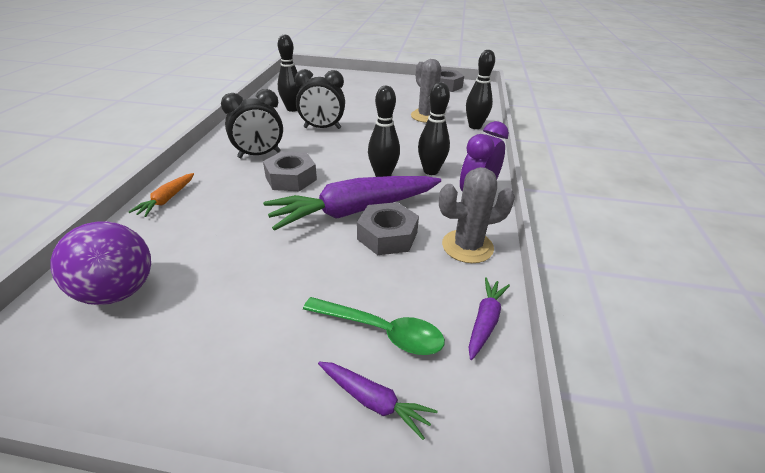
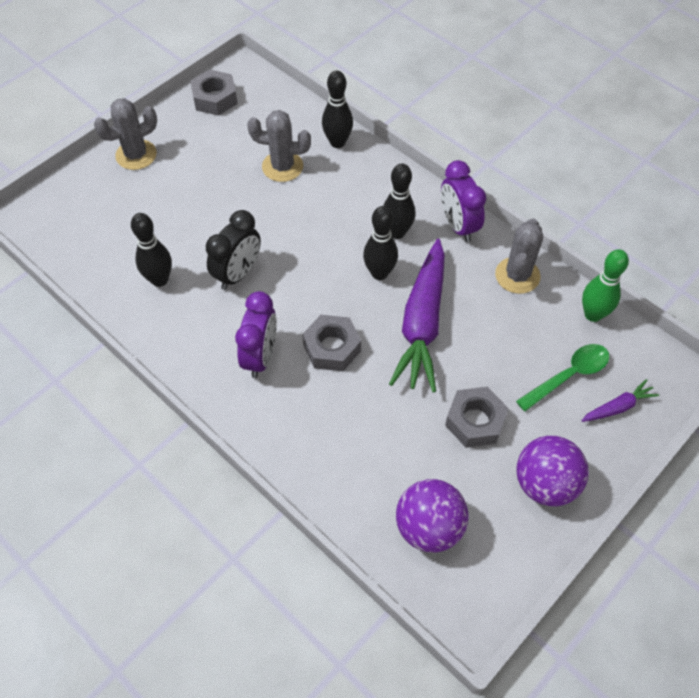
camera: 55 degrees left, 20 degrees up
(167, 200) = (301, 464): orange carrot -> none
(211, 367) = (545, 483): none -> purple ball
(259, 155) = (260, 356): black clock -> purple clock
(374, 80) = (136, 155): none -> grey cactus
(387, 236) = (472, 319): grey nut -> grey nut (475, 421)
(485, 321) = (593, 314): purple carrot -> green bowling pin

